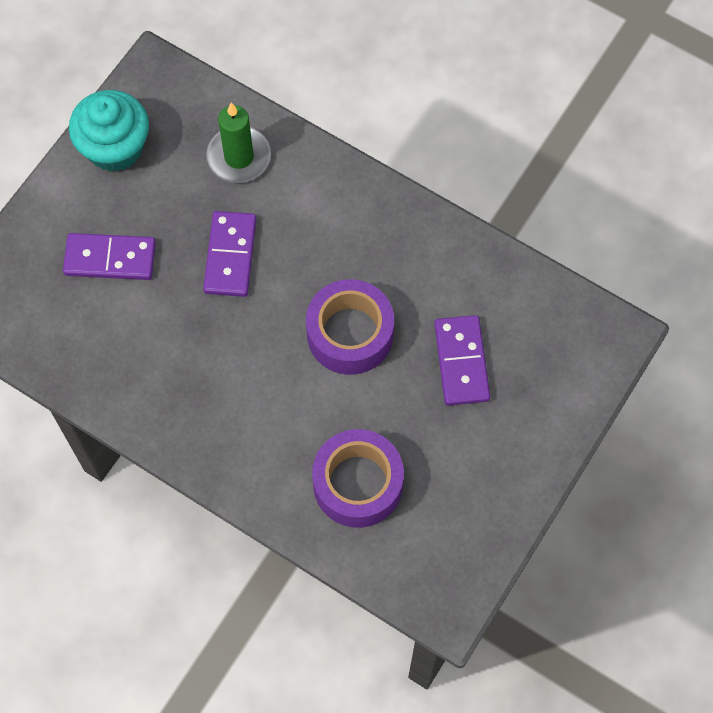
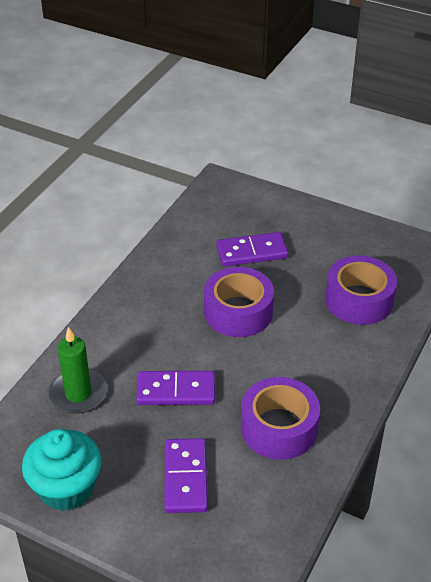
camera: 95 degrees left, 25 degrees down
(162, 359) = (279, 428): none -> purple tape

